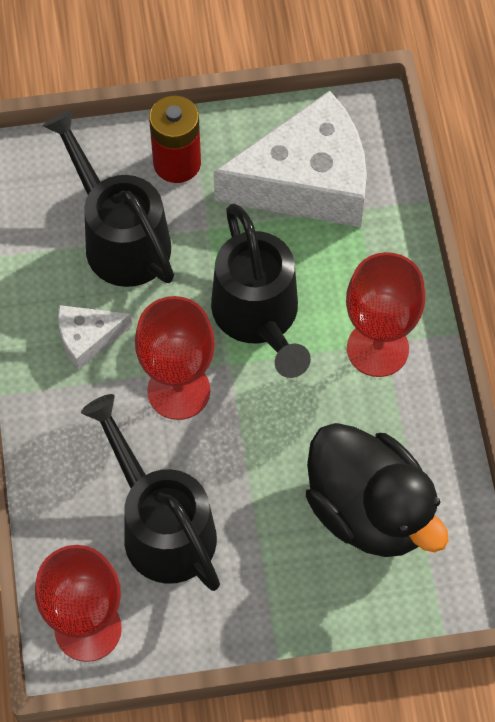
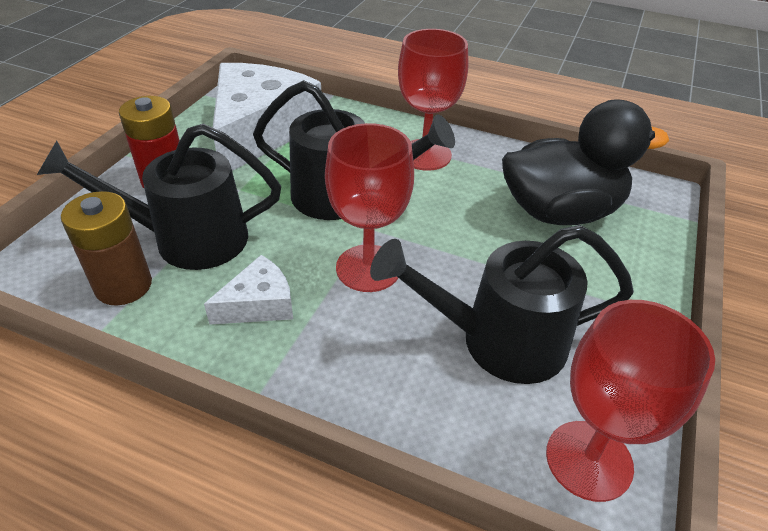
camera: 60 degrees left, 20 degrees down
(44, 236) = (123, 285): none -> brown battery
(88, 338) = (259, 304): white cheese -> white cheese turned 135 degrees counterclockwise

